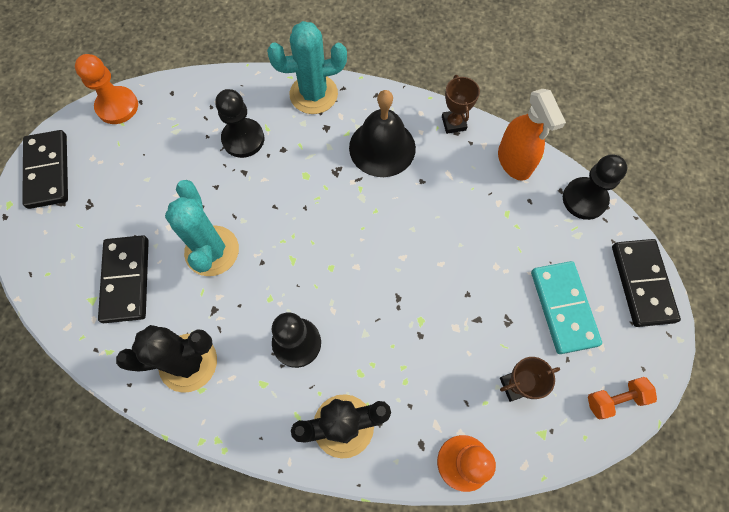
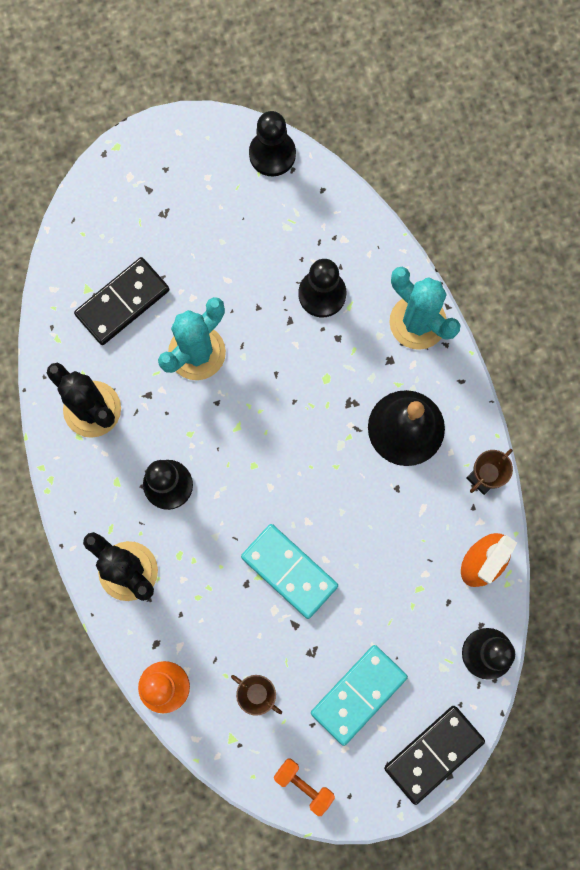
camera: 55 degrees right, 10 degrees up
(48, 171) = (168, 151): black domino -> none
(117, 106) = (272, 154): orange pawn -> black pawn
(432, 296) = (289, 571): none -> turquoise domino

